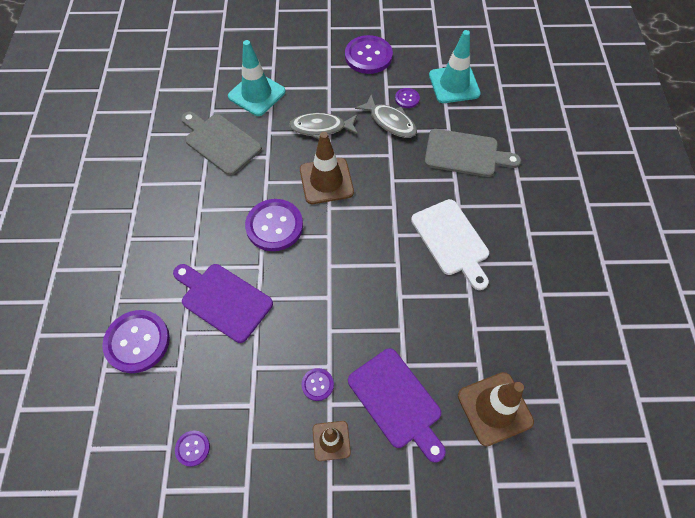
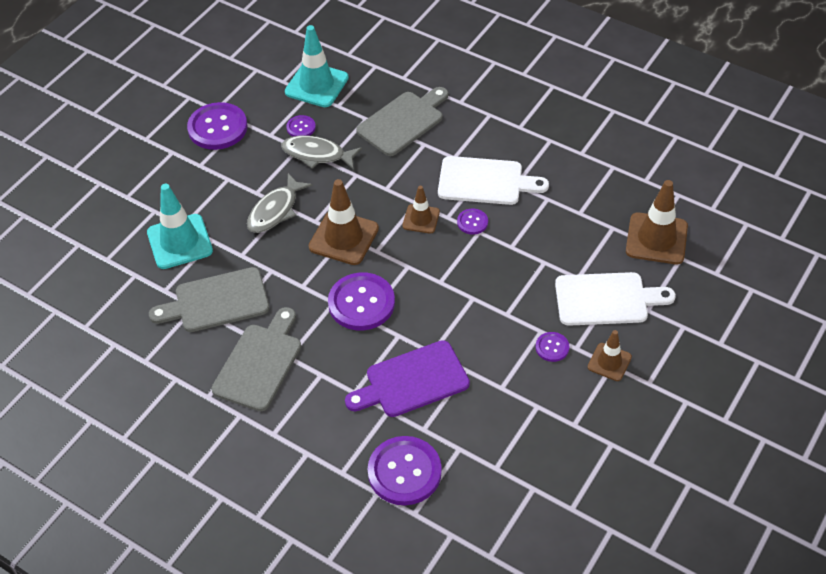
camera: 55 degrees left, 10 degrees down
(183, 196) = (260, 363): none -> grey cutting board
(192, 448) = (547, 469): purple button -> purple button (472, 222)
(380, 218) = (421, 219): none -> brown traffic cone
(390, 122) = (317, 154): grey fish -> grey fish turned 150 degrees counterclockwise
(397, 401) = (606, 299): purple cutting board -> white cutting board

